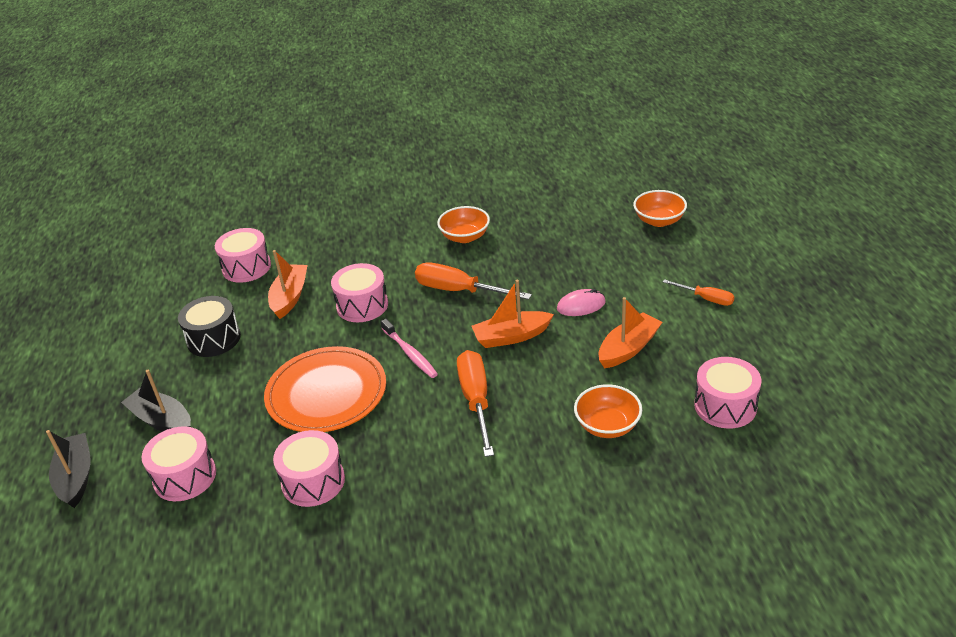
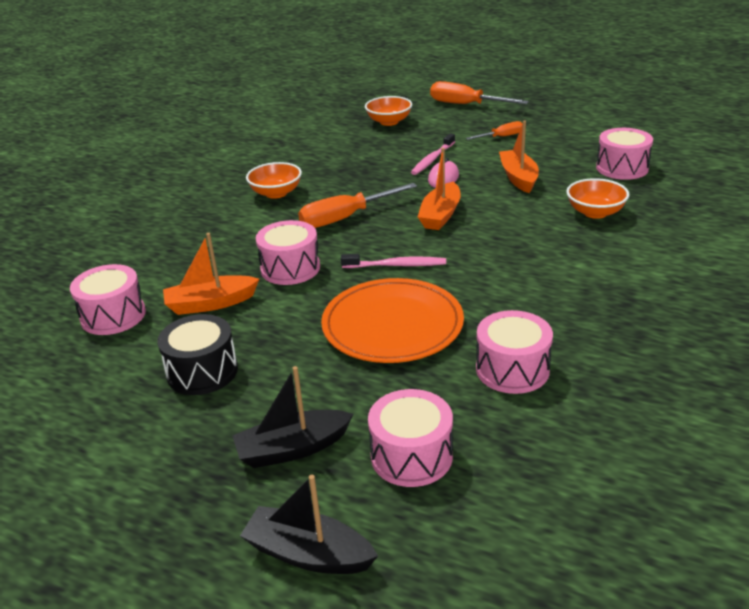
camera: 55 degrees left, 5 degrees down
(290, 297) = (210, 303): orange boat -> orange boat turned 60 degrees counterclockwise
(476, 401) = (501, 254): orange screwdriver -> orange screwdriver (466, 105)
(610, 282) = (432, 159): none -> pink toothbrush

